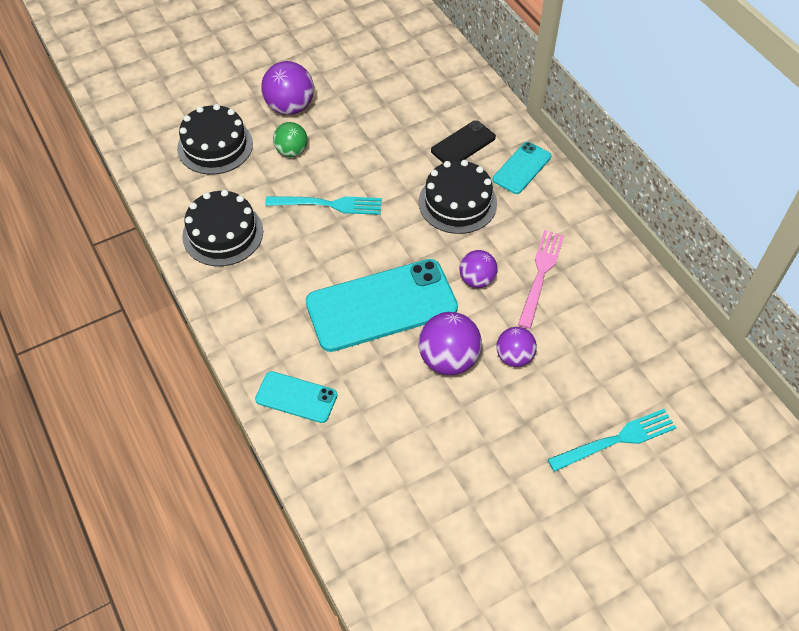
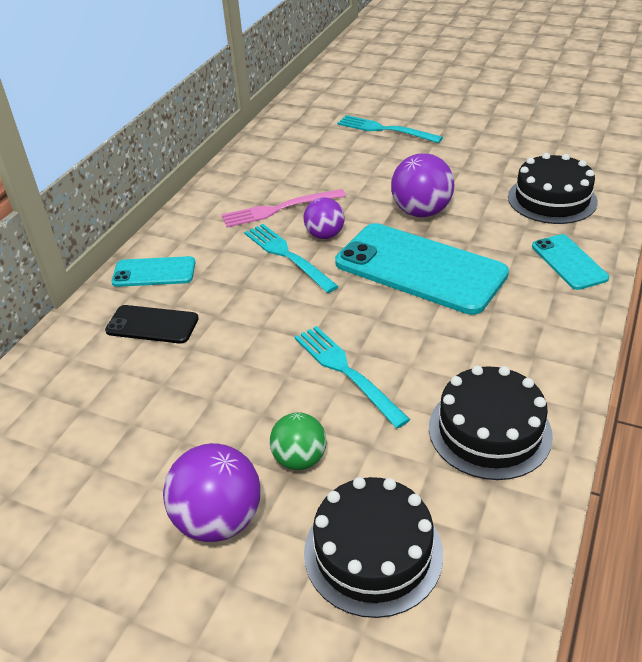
camera: 125 degrees left, 15 degrees down
(457, 202) = (244, 288): black cake -> black cake (552, 199)
(473, 244) = (286, 255): none -> turquoise fork
(514, 357) = (376, 187): purple ball -> none

